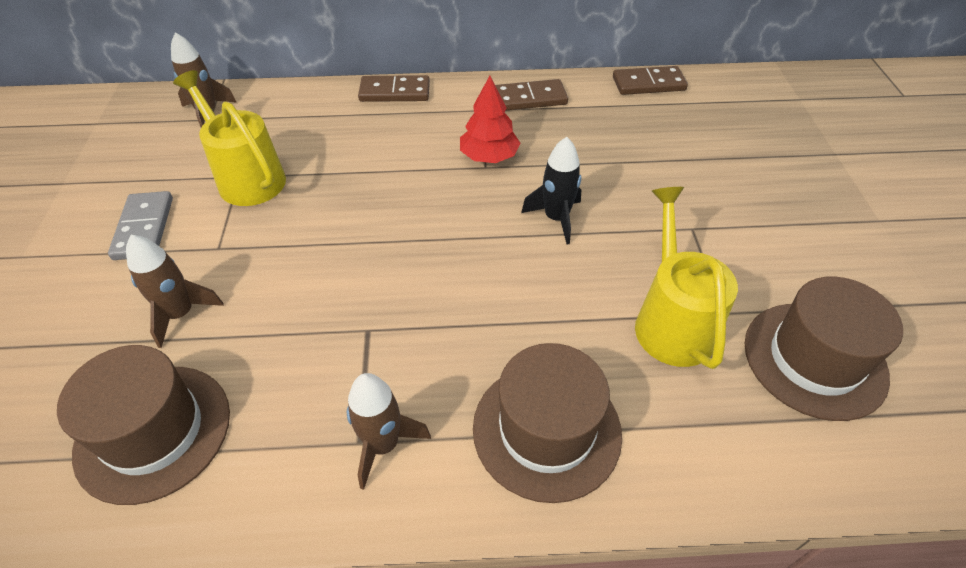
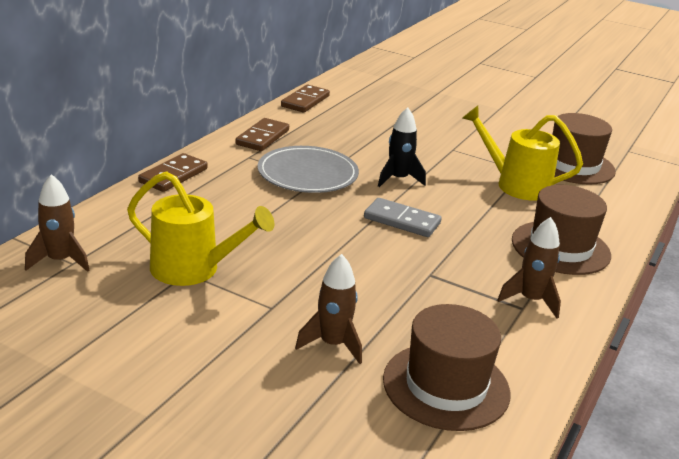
camera: 60 degrees left, 20 degrees down
(144, 228) = (197, 336): grey domino -> grey domino (402, 220)
(246, 177) = (194, 269): yellow watering can -> yellow watering can turned 150 degrees counterclockwise
(489, 157) = (307, 174): red tree -> grey plate

